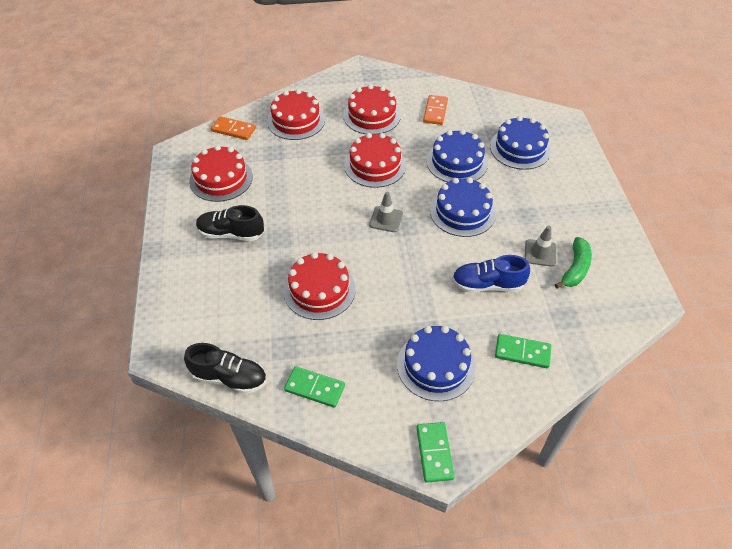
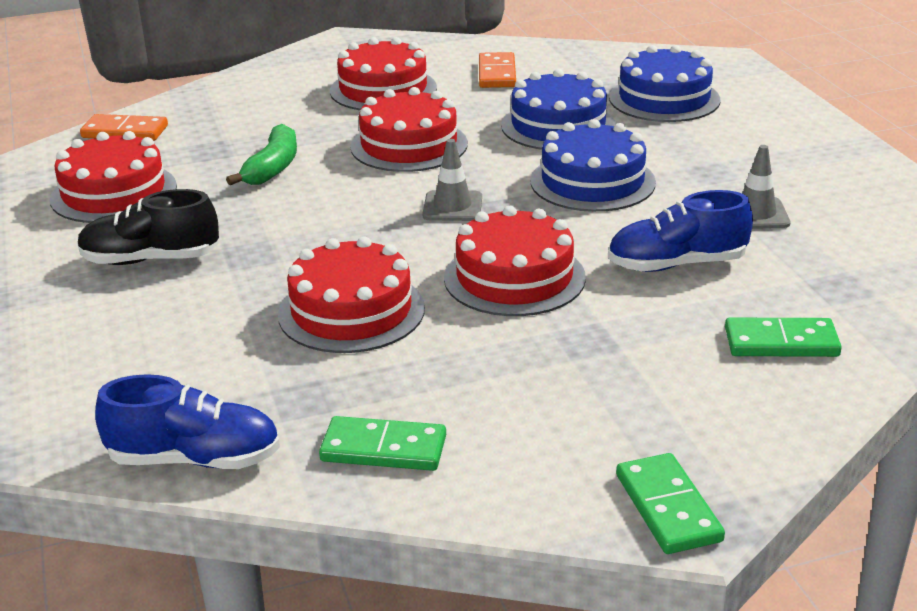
camera: 10 degrees left, 20 degrees down
(229, 378) = (195, 459): black shoe -> blue shoe
(296, 120) = (243, 109): red cake -> red cake (514, 277)
(436, 365) = (621, 382): blue cake -> none
(575, 268) = (828, 225): green banana -> green banana (273, 167)

